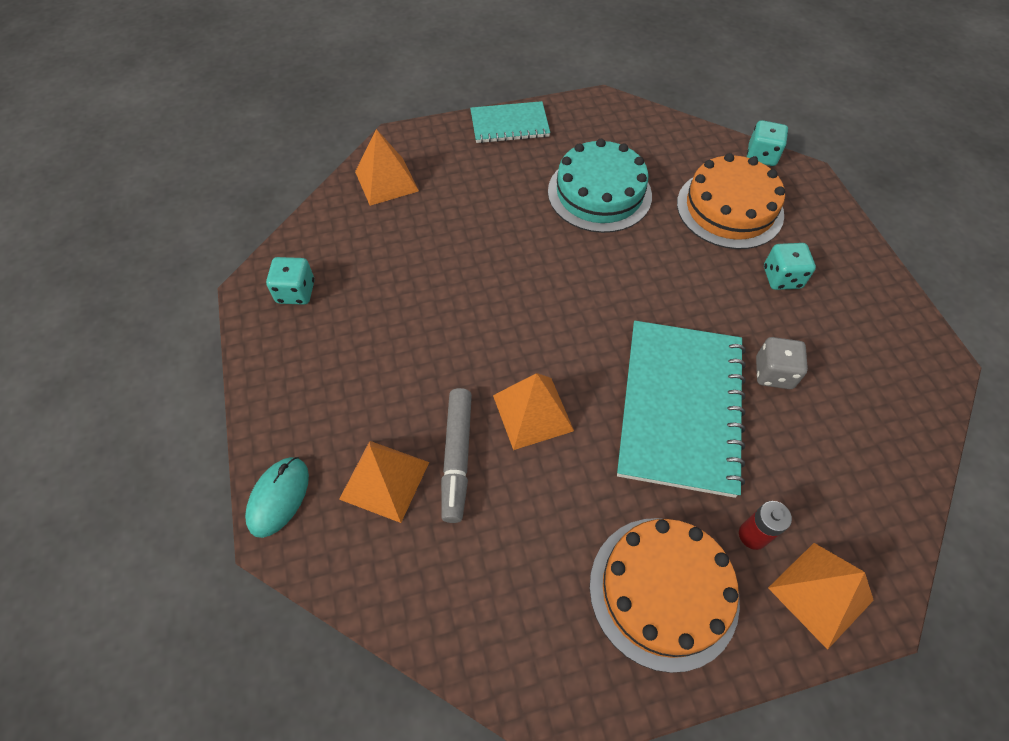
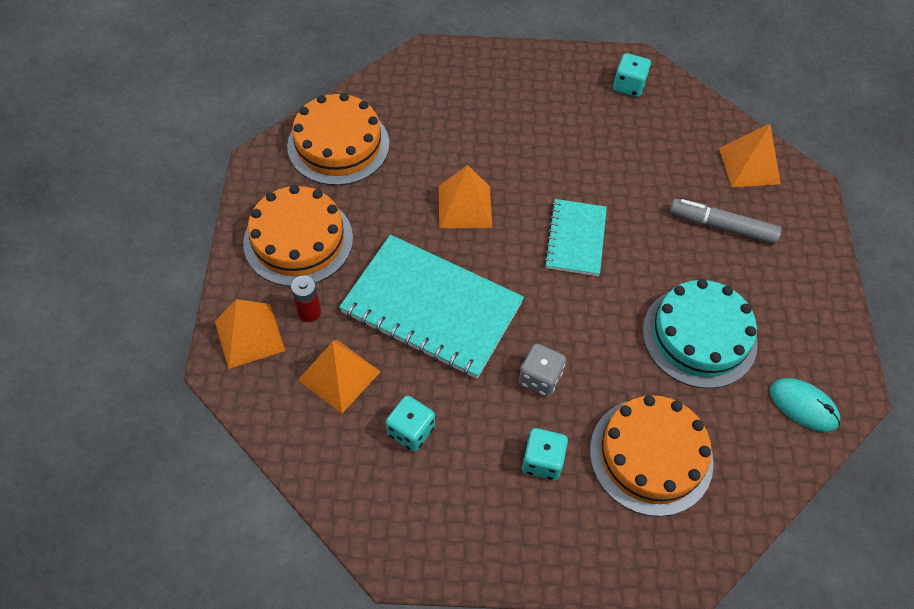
camera: 105 degrees right, 0 degrees up
(278, 497) = (454, 56): turquoise mouse -> turquoise mouse (803, 406)
(384, 480) = (444, 109): orange pyramid -> orange pyramid (339, 375)
(457, 457) = (445, 152): grey marker -> grey marker (722, 226)
(488, 600) = (338, 145): none -> orange cake
(509, 125) = (822, 286): turquoise notebook -> turquoise notebook (575, 239)
(761, 156) = (731, 535): turquoise dice -> turquoise dice (411, 431)
(773, 373) = (437, 396): grey dice -> grey dice (539, 378)

